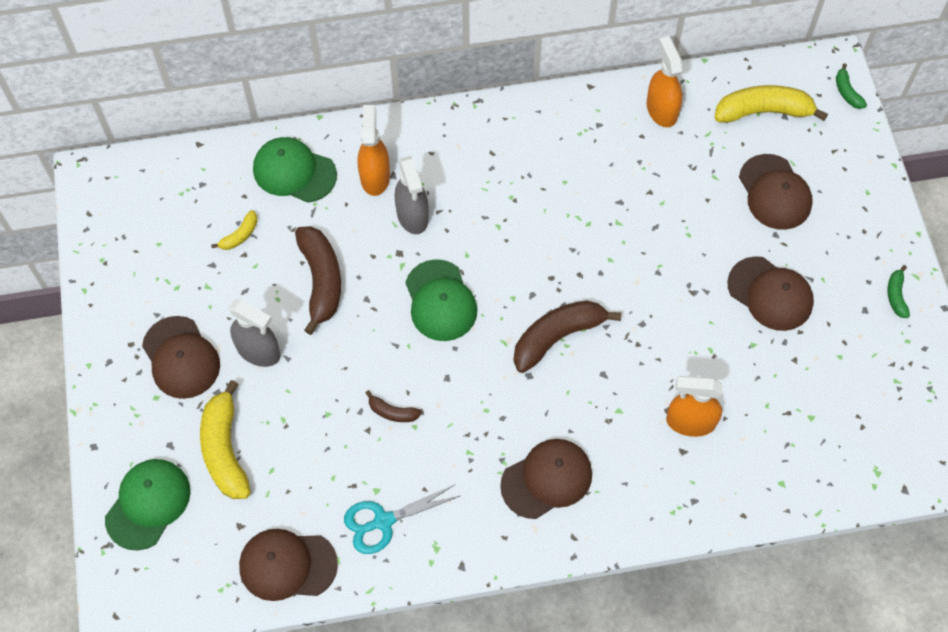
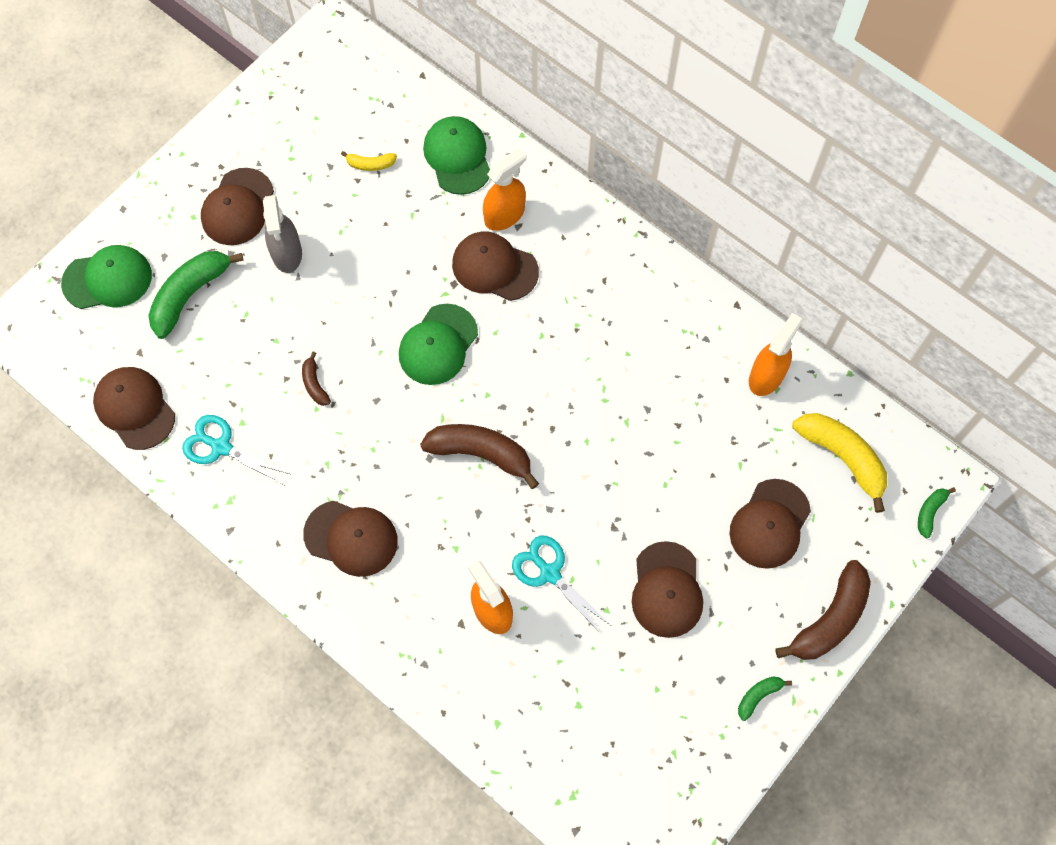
camera: 50 degrees right, 5 degrees up
(225, 449) = (190, 294): yellow banana -> green banana
(321, 281) = (381, 249): brown banana -> brown banana (830, 619)
(412, 216) = (494, 267): grey spray bottle -> brown cap
(693, 360) = (550, 573): none -> turquoise scissors

